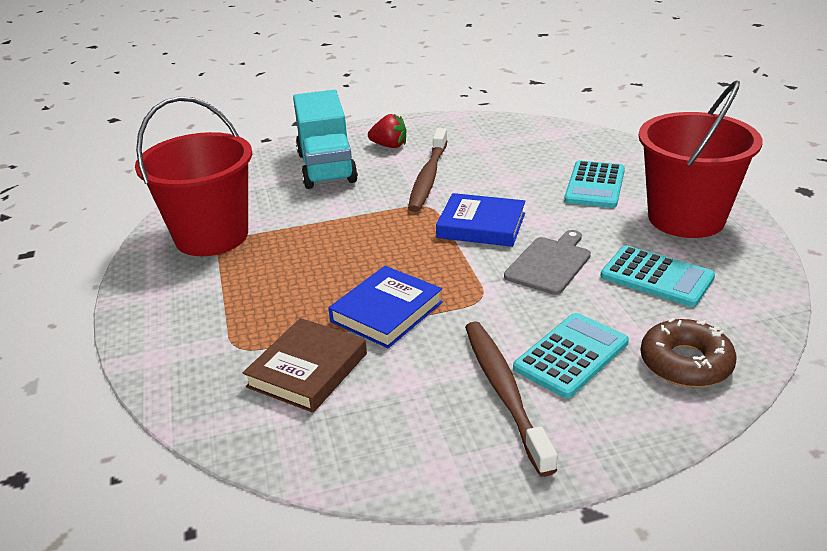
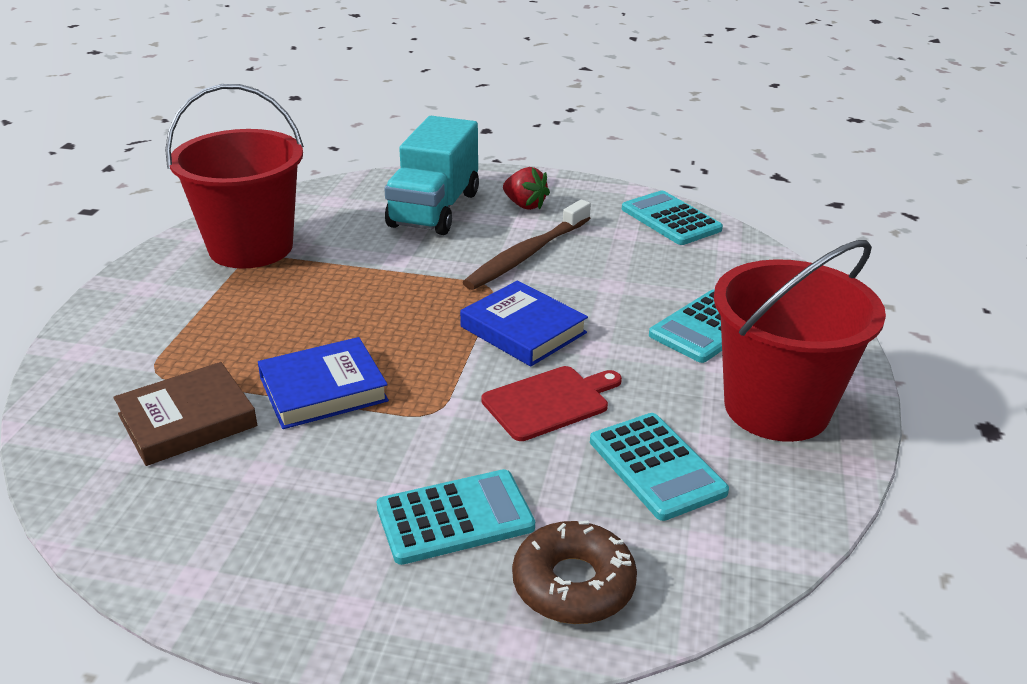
camera: 25 degrees right, 0 degrees up
(498, 127) = (670, 219): none -> turquoise calculator
(504, 392) = (341, 527): brown toothbrush -> none
(550, 263) = (550, 402): grey cutting board -> red cutting board

